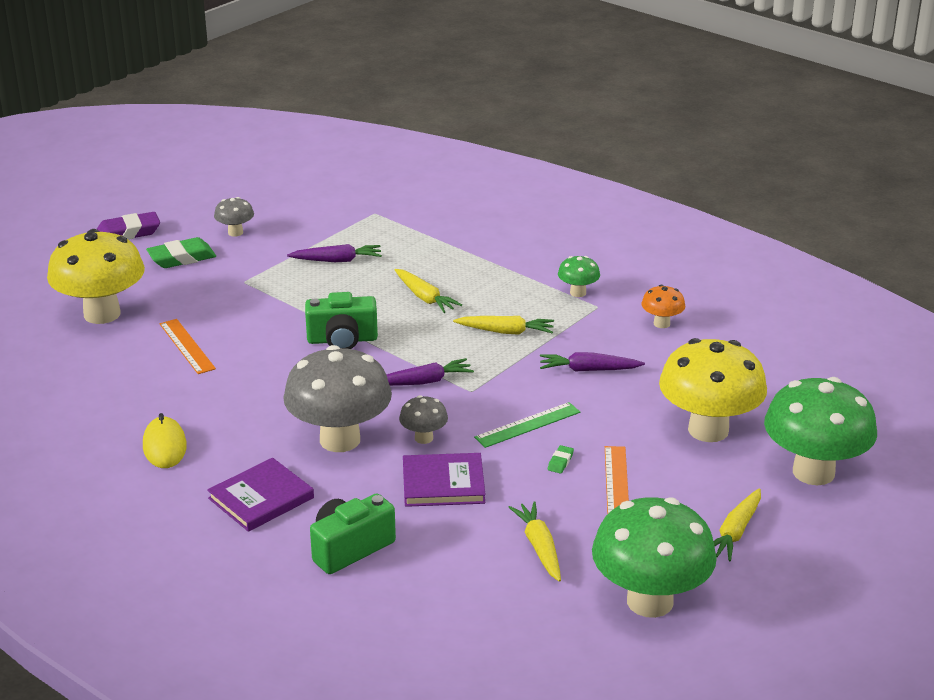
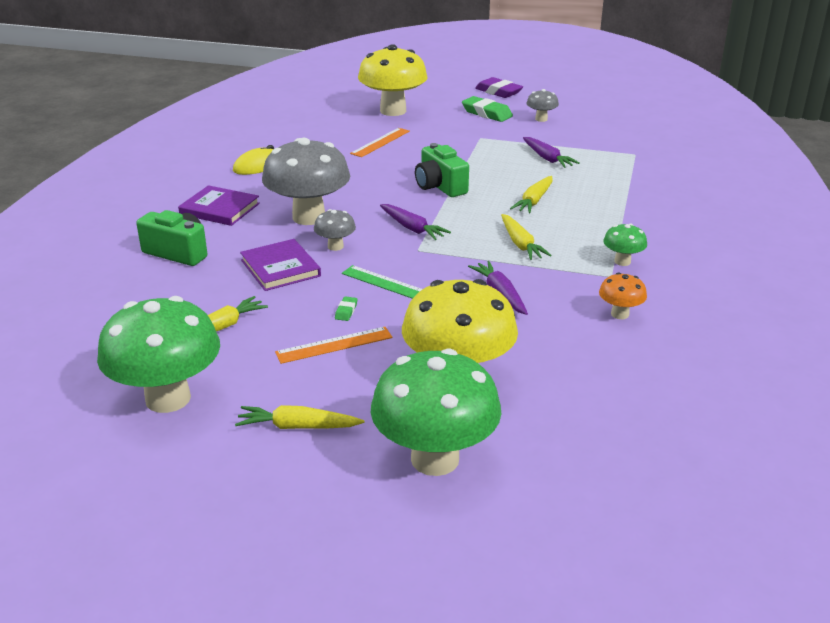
camera: 65 degrees right, 0 degrees up
(560, 462) = (346, 311): green eraser -> green eraser turned 75 degrees counterclockwise

